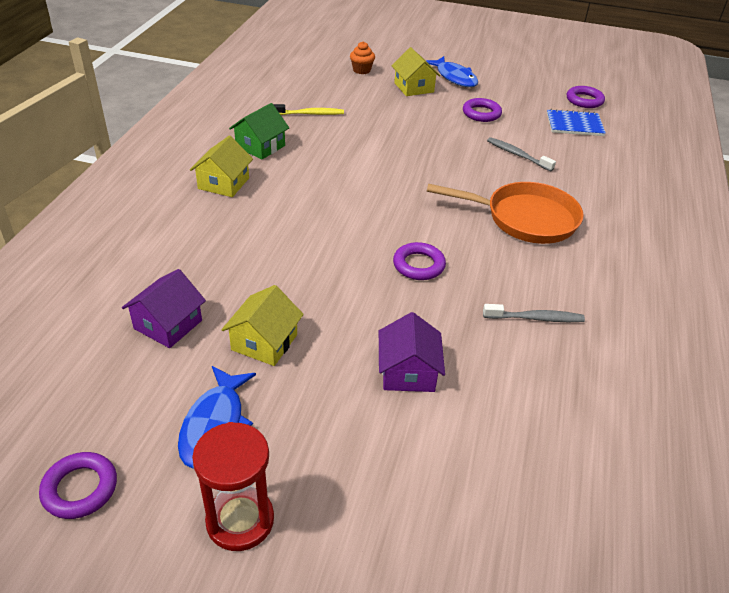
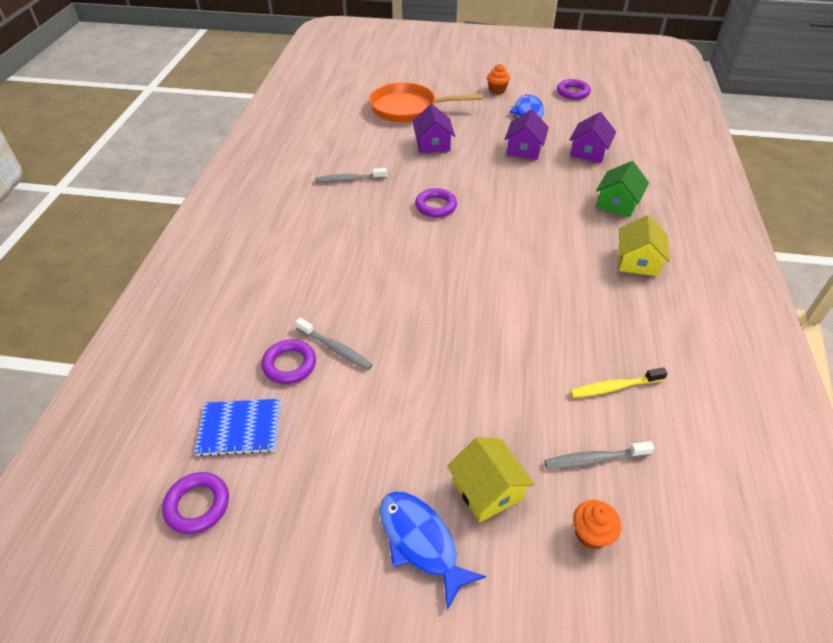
camera: 175 degrees right, 5 degrees up
(240, 520) = (497, 90): red hourglass -> orange cupcake
(260, 146) = (637, 316): green house -> green house (617, 203)
(264, 342) = (524, 149): yellow house -> purple house
(344, 90) = (594, 459): none -> grey toothbrush
(481, 113) = (376, 432): purple ring -> purple ring (289, 364)
(525, 219) = (342, 259): orange pan -> orange pan (408, 108)

